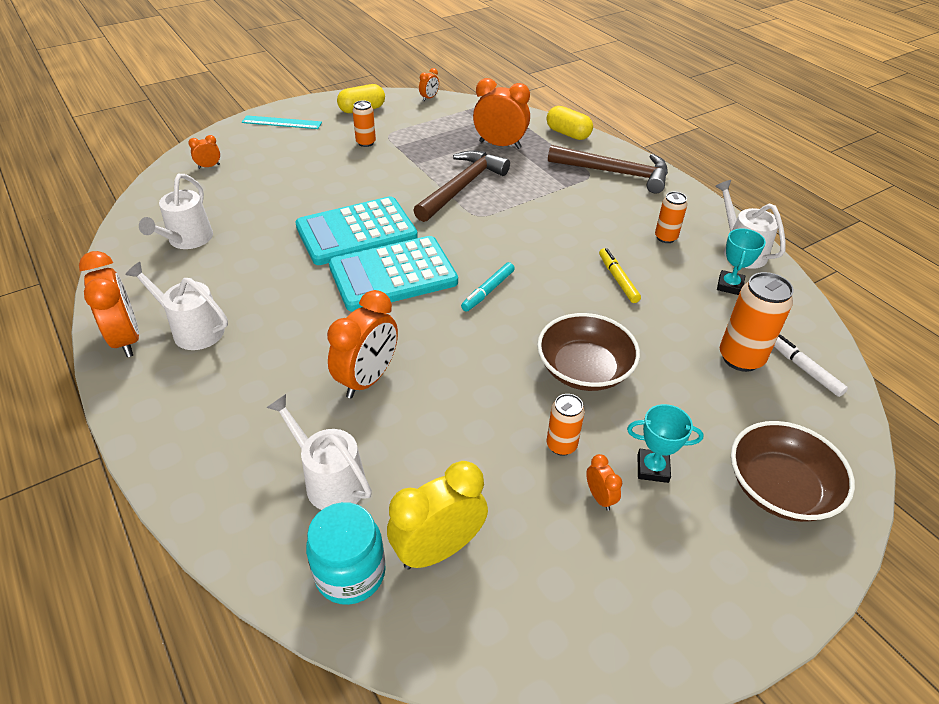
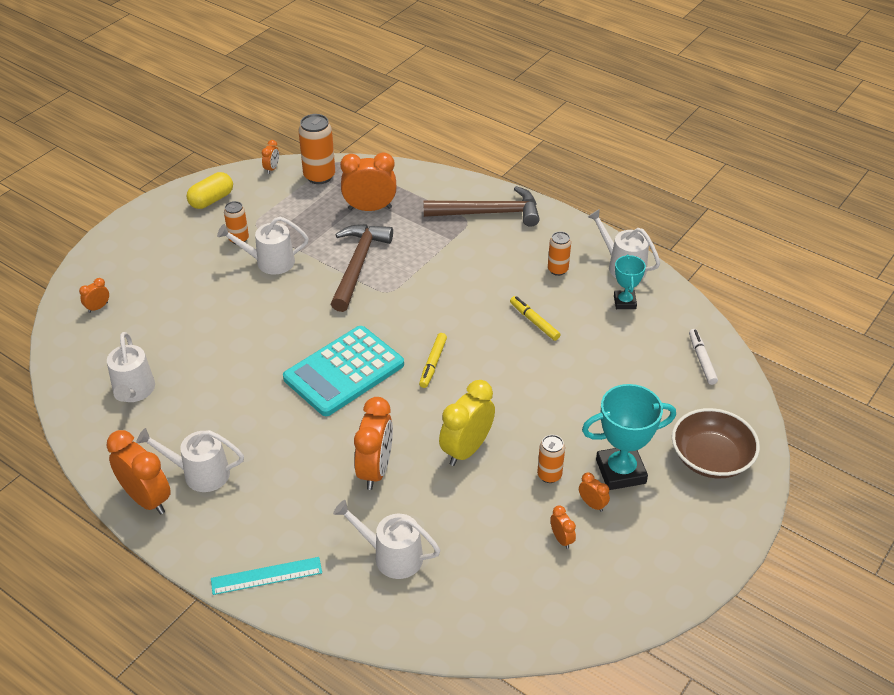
camera: 20 degrees left, 0 degrees up
(282, 122) = (138, 236): turquoise ruler -> turquoise ruler (266, 576)
(350, 573) = (444, 613): turquoise jar -> none
(356, 232) = (287, 339): turquoise calculator -> none
(381, 166) = (270, 262): none -> white watering can
(438, 549) = (497, 577): yellow clock -> yellow clock (466, 449)
(488, 291) = (433, 363): turquoise marker -> yellow marker
(541, 528) = (561, 539): none -> orange clock
(568, 134) = (427, 179): yellow capsule -> none
(584, 369) = (540, 410): brown bowl -> none
(652, 468) = (620, 471): turquoise trophy -> turquoise trophy, size x1.72
(741, 358) = (653, 364): orange can -> orange can (319, 176)
(804, 369) = (701, 360): white marker -> white marker turned 45 degrees clockwise

